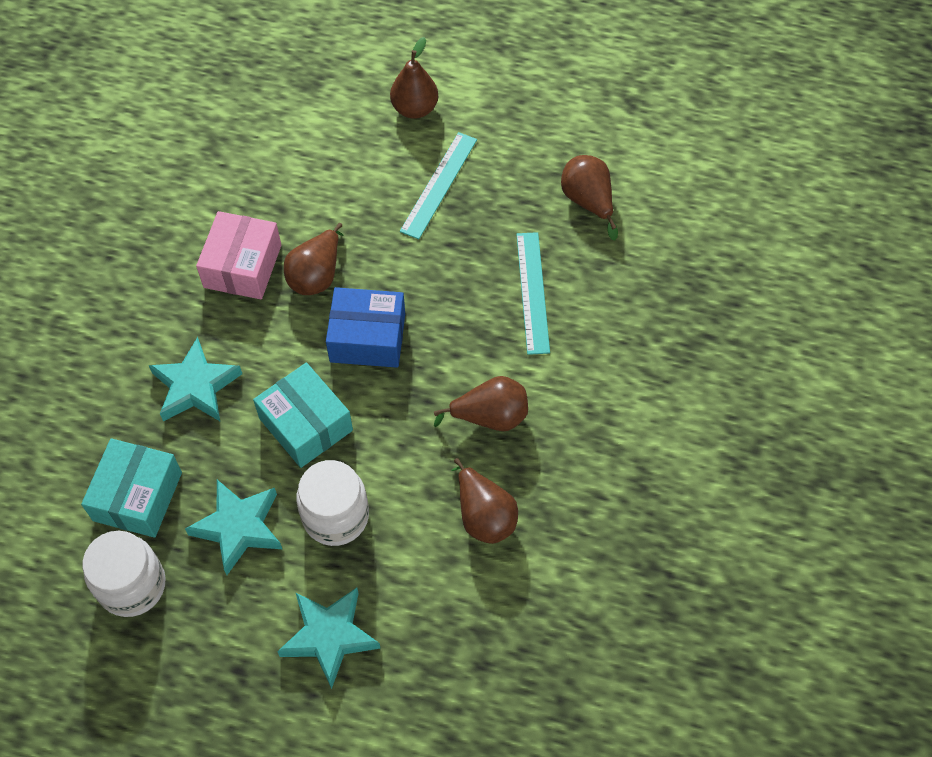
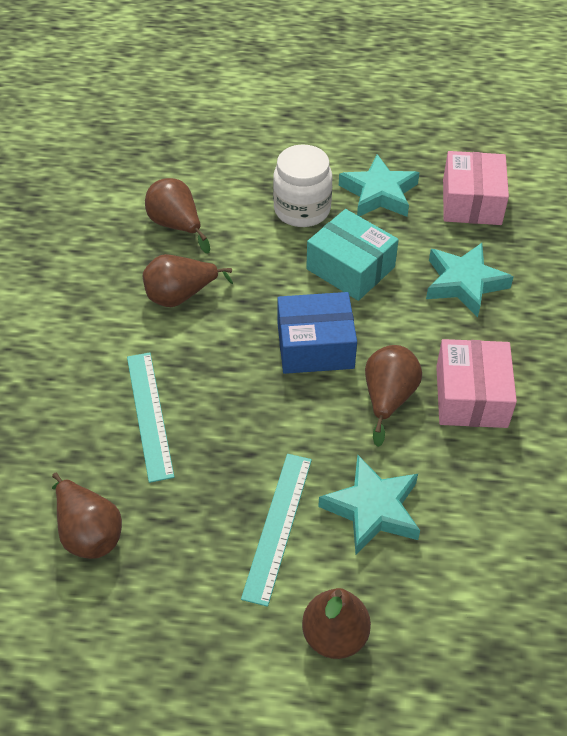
camera: 170 degrees right, 10 degrees down
(132, 585) = (445, 151): white jar -> none
(138, 496) = (471, 202): turquoise box -> pink box
(329, 636) = (284, 143): turquoise star -> turquoise star (373, 509)

